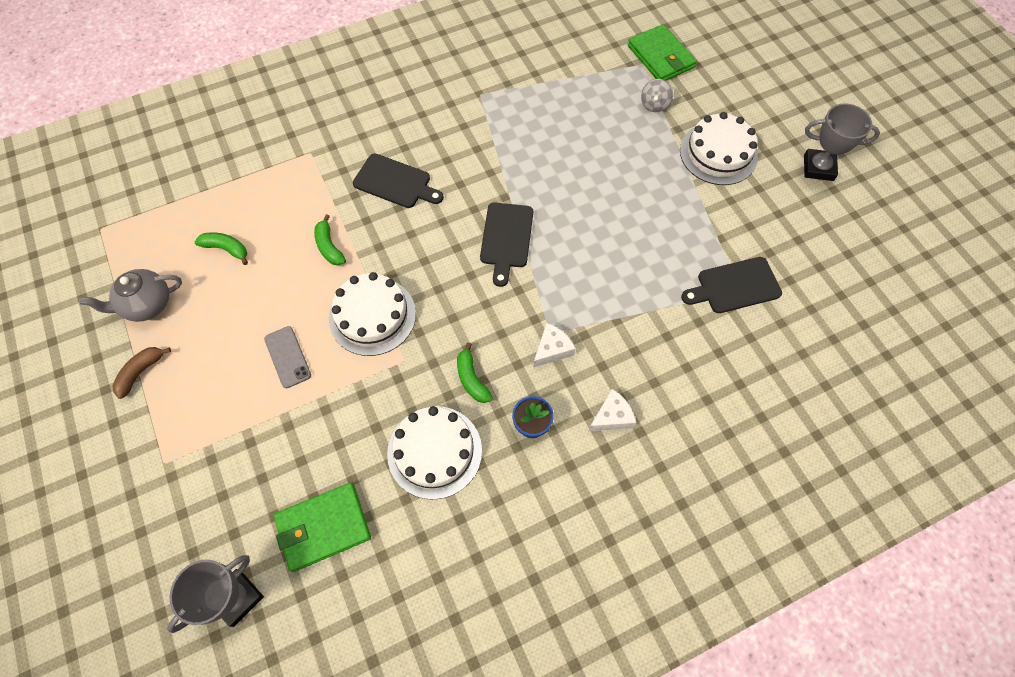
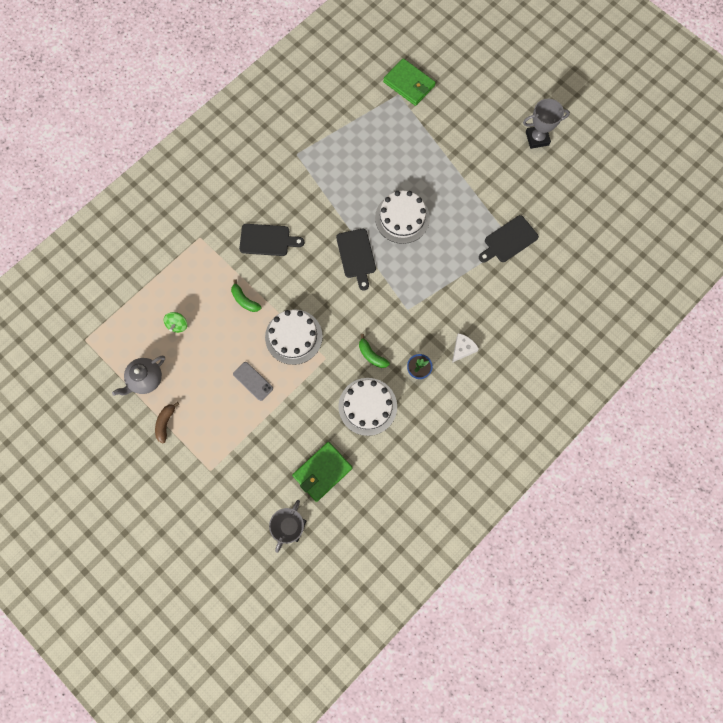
camera: 20 degrees left, 10 degrees up
(226, 249) = (178, 325): green banana -> green spinning top
(552, 349) = (412, 320): white cheese -> none
(654, 105) = (417, 124): grey spinning top -> none
(718, 153) = (471, 148): white cake -> white cake (402, 218)

